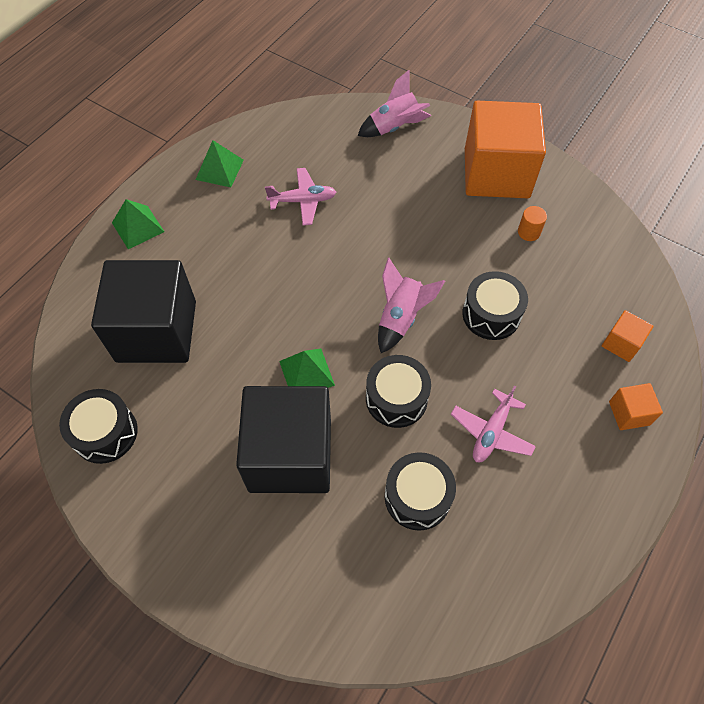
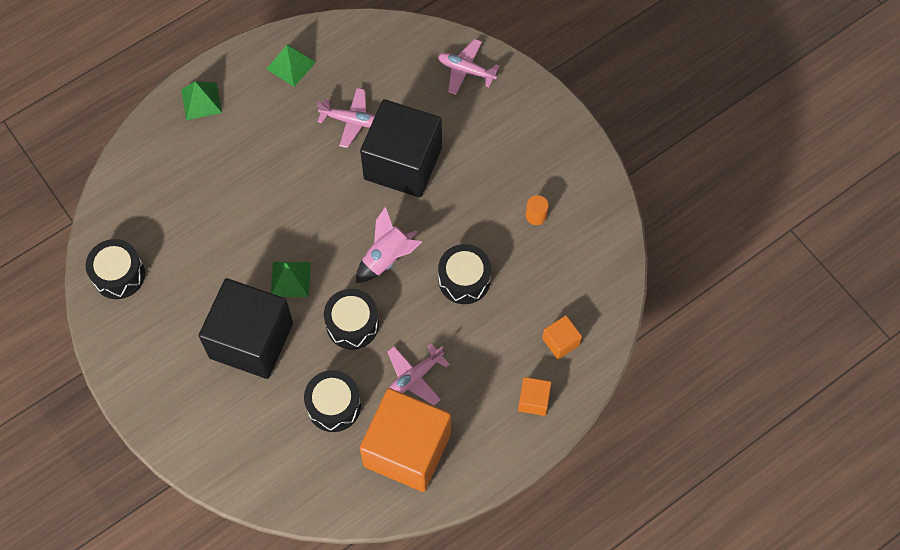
camera: 20 degrees right, 5 degrees up
(156, 331) = (185, 203): black cube -> black cube (403, 163)
(394, 127) = (466, 70): pink rocket -> pink plane
(496, 173) = (537, 148): orange cube -> orange cube (407, 449)

